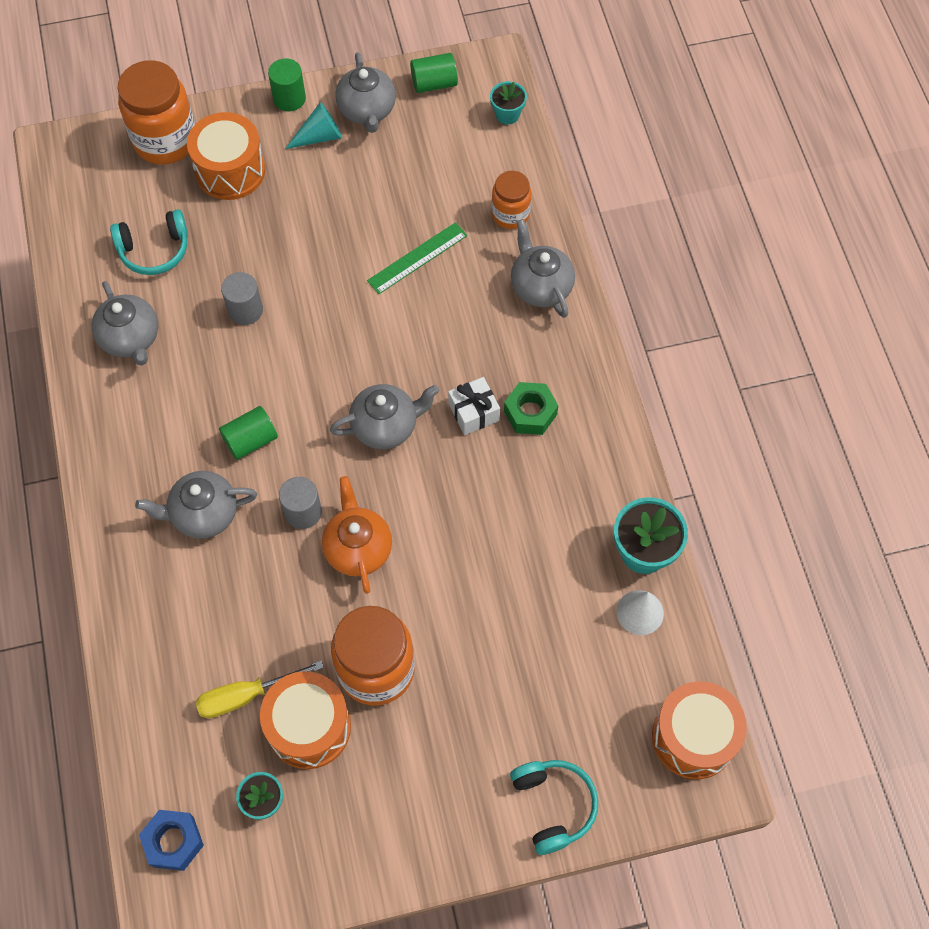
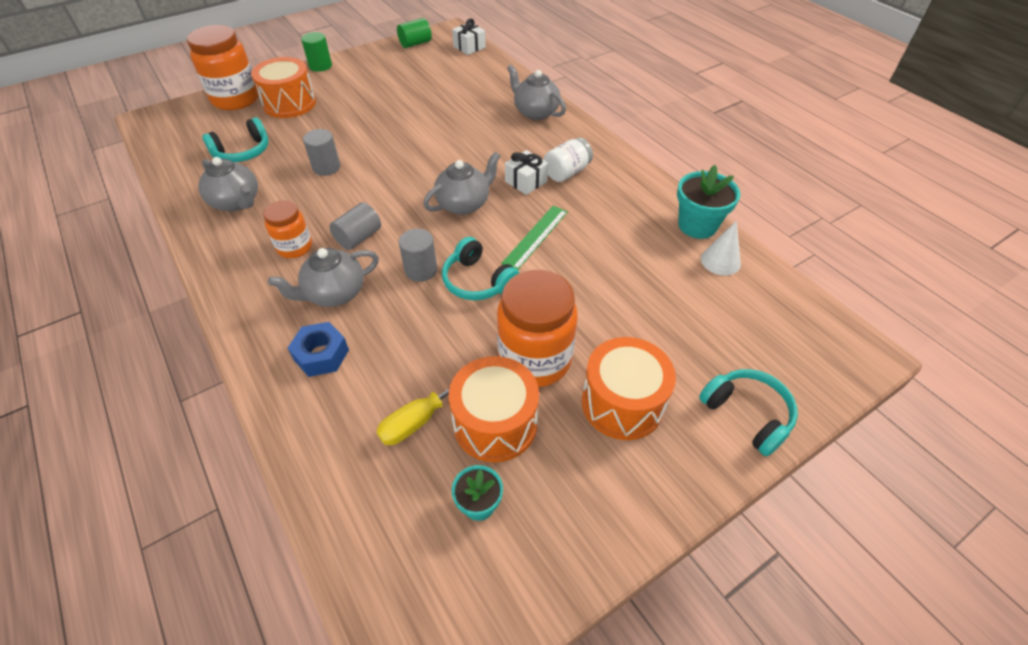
camera: 20 degrees left, 15 degrees down
(173, 842) = (396, 580): blue nut -> blue nut (321, 355)
(251, 440) = (358, 237): green cylinder -> grey cylinder
(319, 136) = (348, 77): turquoise cone -> none
(358, 548) = (478, 281): orange teapot -> turquoise headphones
(367, 110) = (376, 61): grey teapot -> none
(417, 258) = (443, 116): green ruler -> green ruler (535, 237)
(507, 114) = (469, 47): turquoise flower pot -> white gift
(510, 214) = (496, 86): orange jar -> orange jar (294, 247)
(530, 413) = (566, 172): green nut -> white jar
(693, 737) = (819, 328): orange drum -> orange drum (622, 403)

